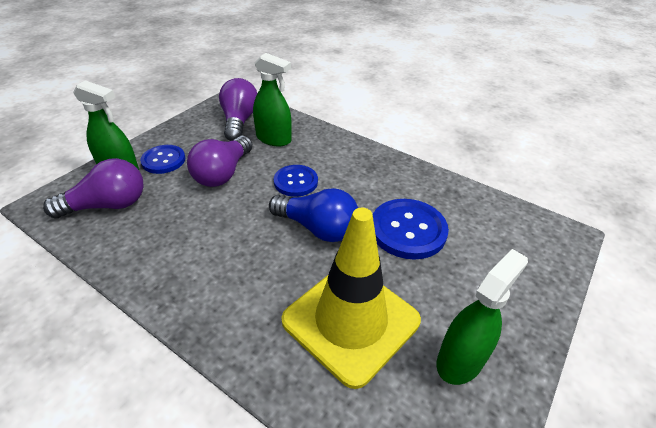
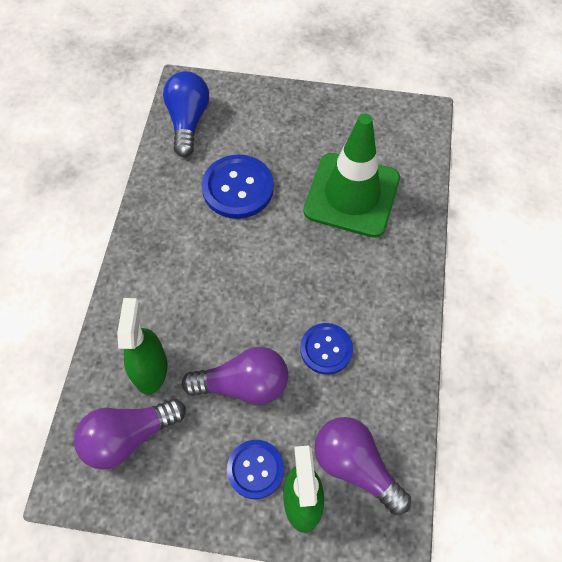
camera: 115 degrees left, 20 degrees up
(295, 182) = (219, 305): blue button -> blue button (326, 349)
(317, 228) = (274, 255): blue light bulb -> blue light bulb (188, 121)
(351, 320) = (352, 195): yellow traffic cone -> green traffic cone
(460, 360) = (342, 128): green spray bottle -> none

